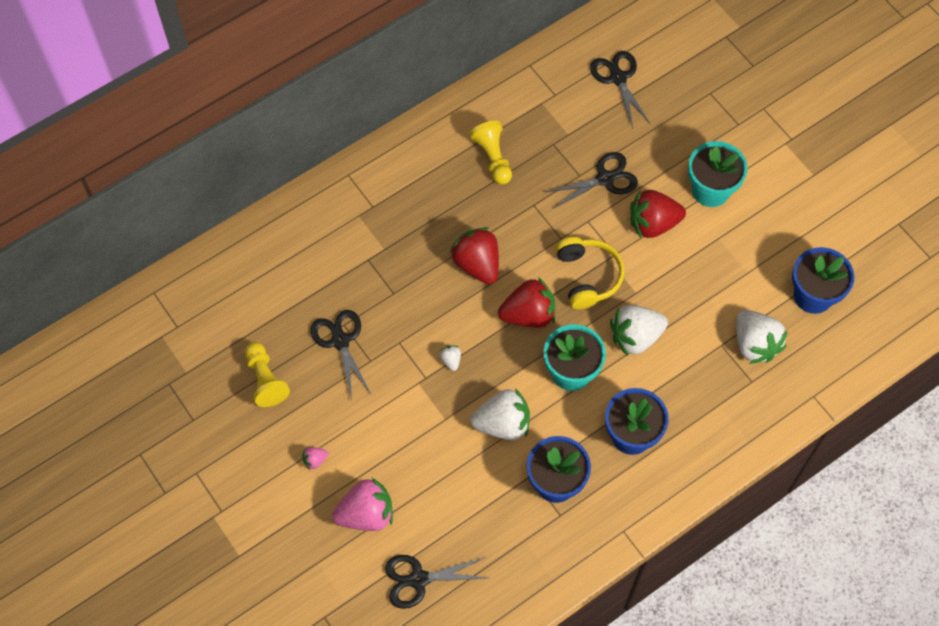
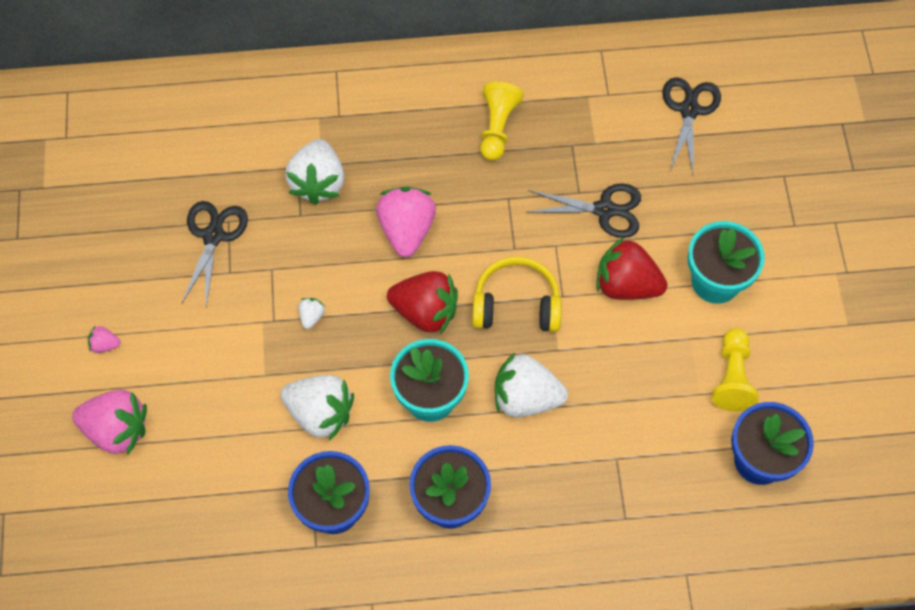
camera: 30 degrees right, 0 degrees up
(265, 380) = (113, 236): yellow pawn -> yellow pawn (732, 377)
(418, 579) = (123, 529): black scissors -> none
(477, 264) = (406, 230): red strawberry -> pink strawberry
(588, 276) = (516, 304): yellow headphones -> yellow headphones turned 105 degrees counterclockwise
(755, 344) = (655, 478): white strawberry -> white strawberry (318, 183)

